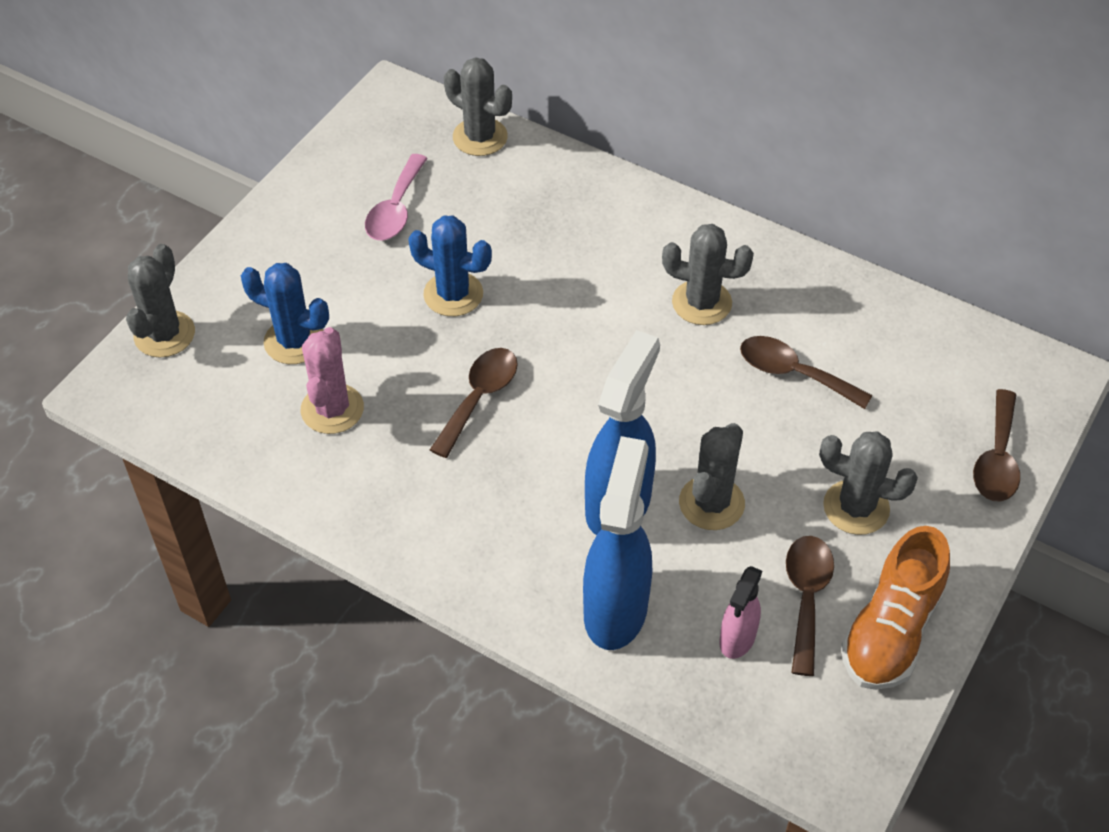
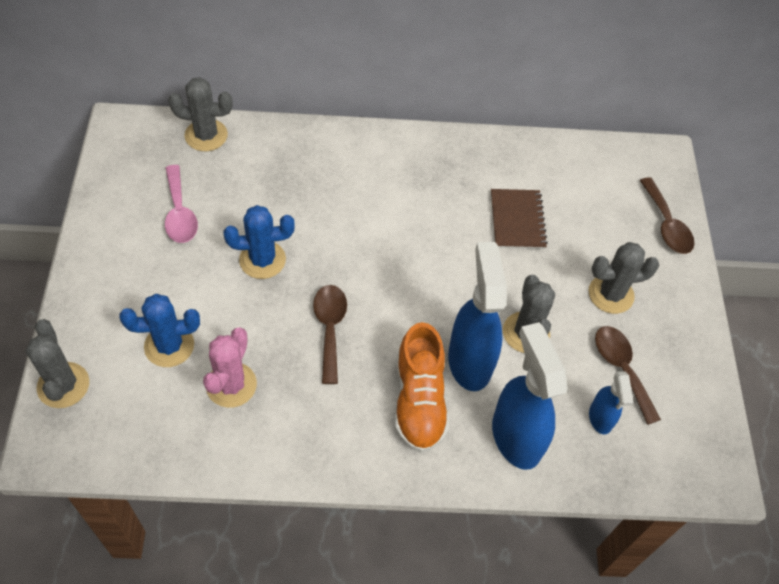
camera: 35 degrees left, 5 degrees up
(332, 409) = (231, 385): pink cactus -> pink cactus turned 45 degrees clockwise
(701, 303) = (431, 196): grey cactus -> none
(737, 639) = (600, 418): pink spray bottle -> blue spray bottle
(793, 373) = (517, 220): brown spoon -> brown notebook
(890, 630) = (681, 366): orange shoe -> orange shoe (419, 401)

